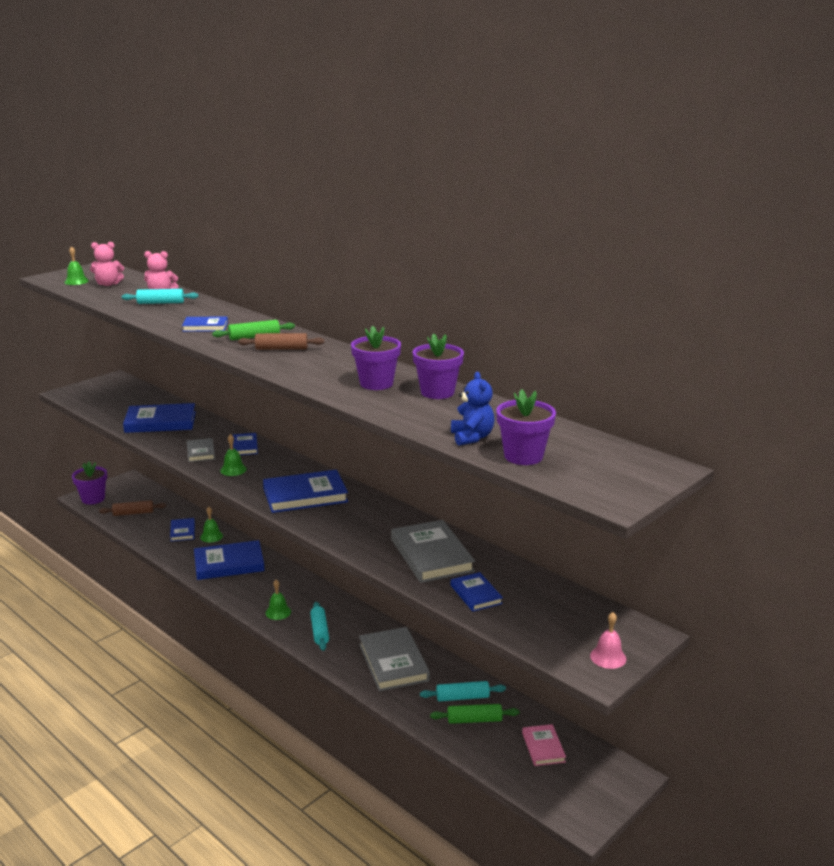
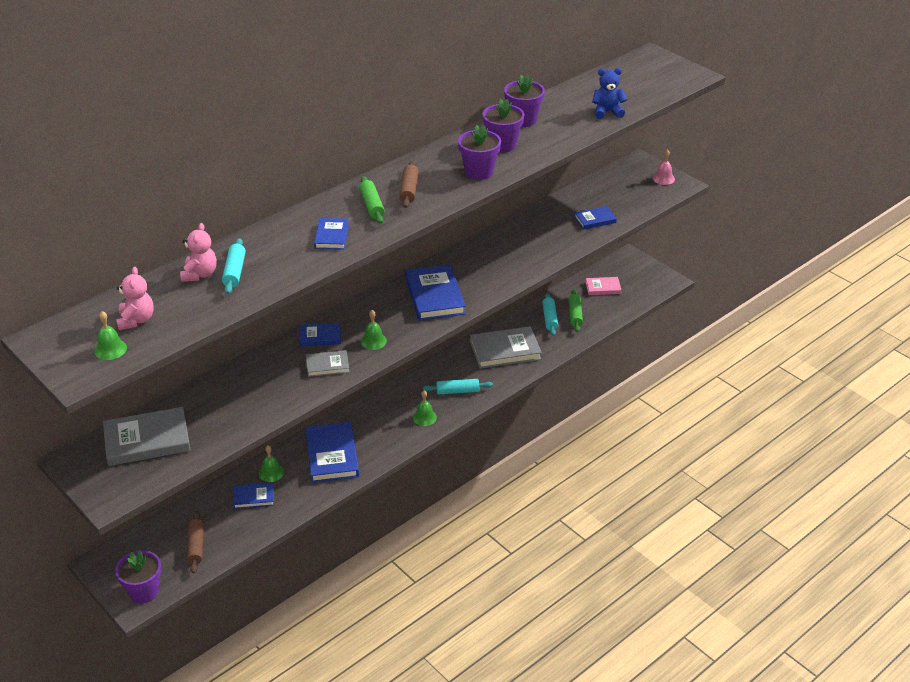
camera: 85 degrees left, 15 degrees up
(160, 422) = (237, 402): blue book -> none
(431, 555) = (541, 235): grey book -> grey book (147, 440)
(523, 456) = (636, 97): purple flower pot -> purple flower pot (479, 172)

